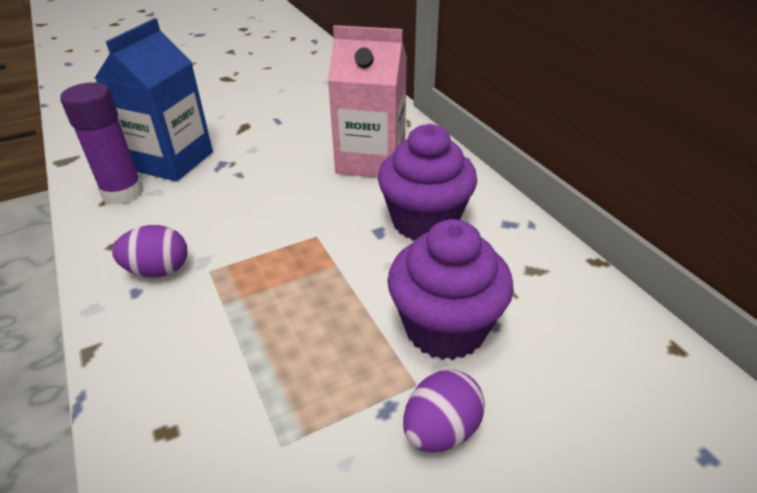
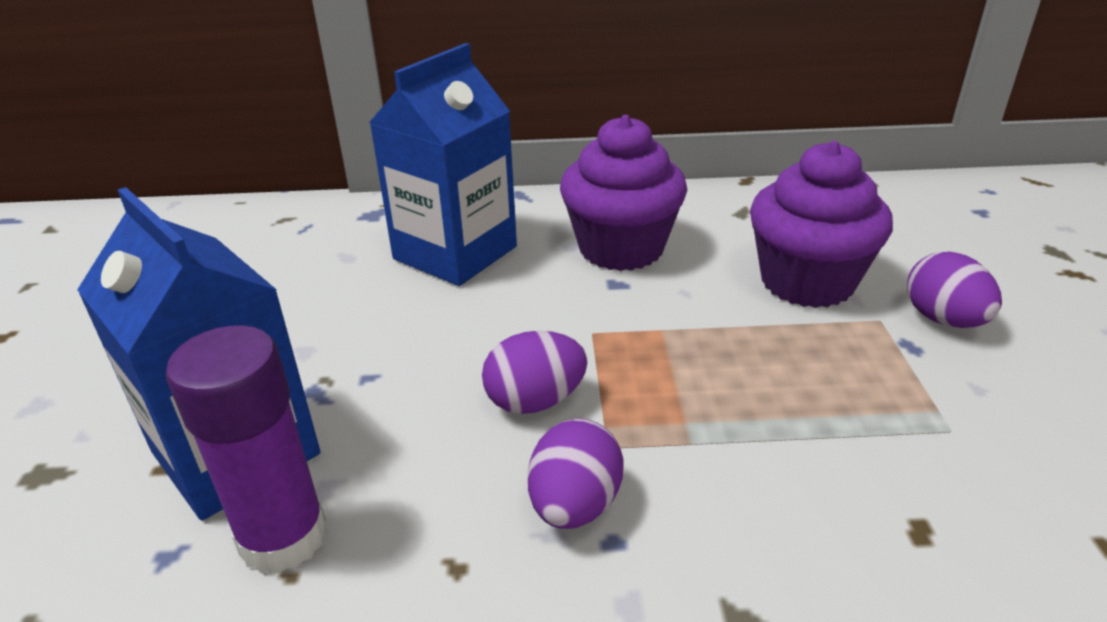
camera: 65 degrees left, 5 degrees down
(238, 233) = (535, 401): none -> purple egg
(371, 160) = (455, 253): pink carton -> blue carton

